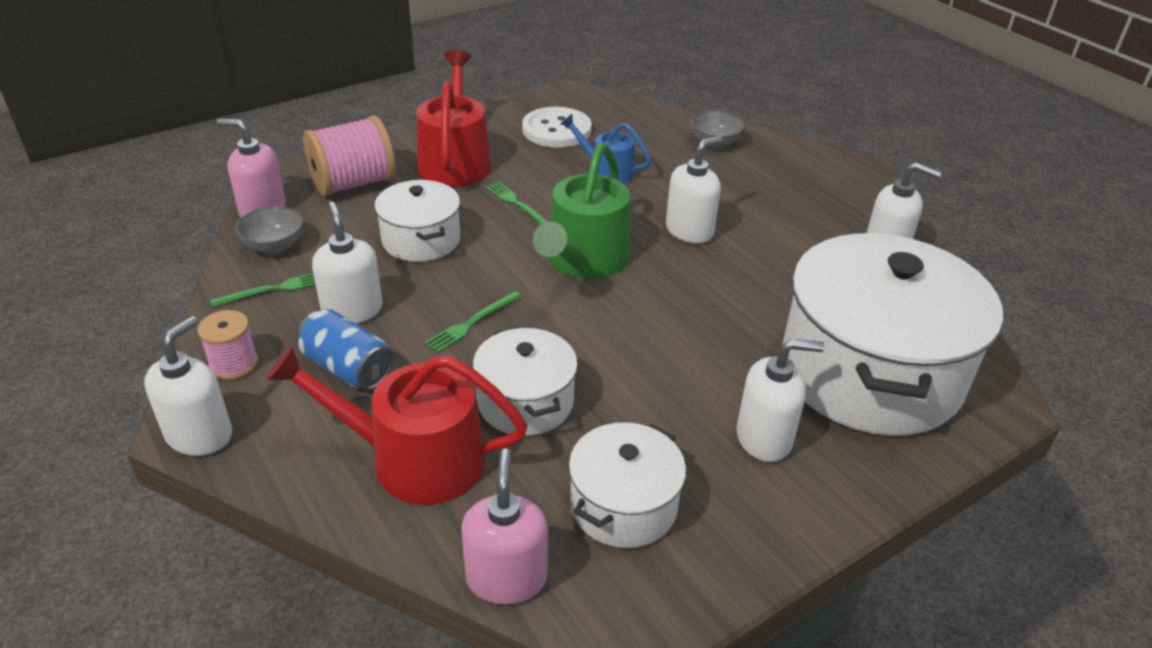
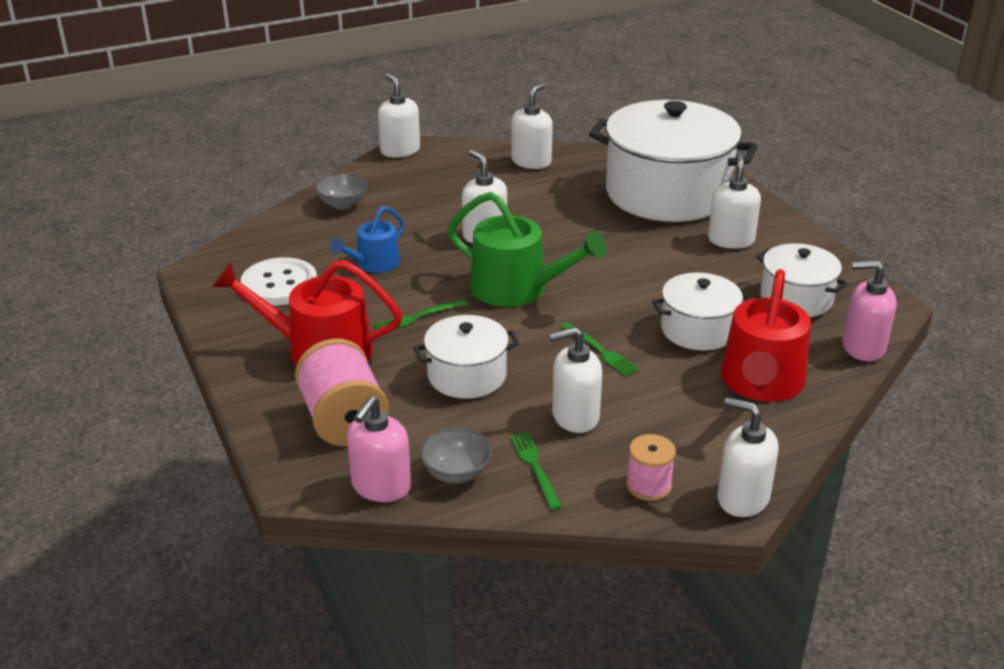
camera: 80 degrees left, 5 degrees down
(348, 368) = (656, 417): blue can -> none
(850, 162) = (400, 150): none -> white soap dispenser

